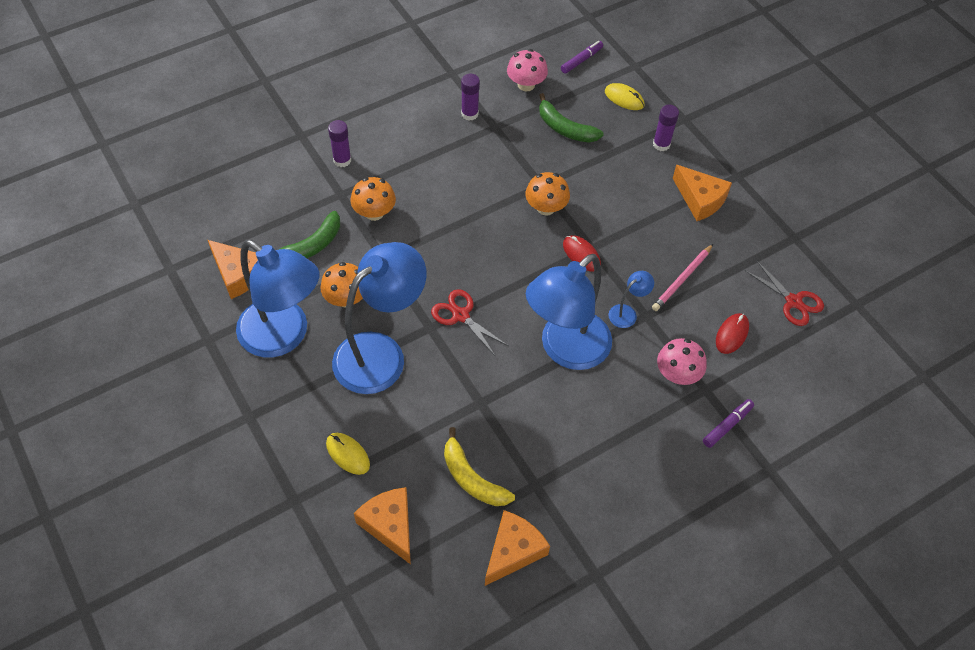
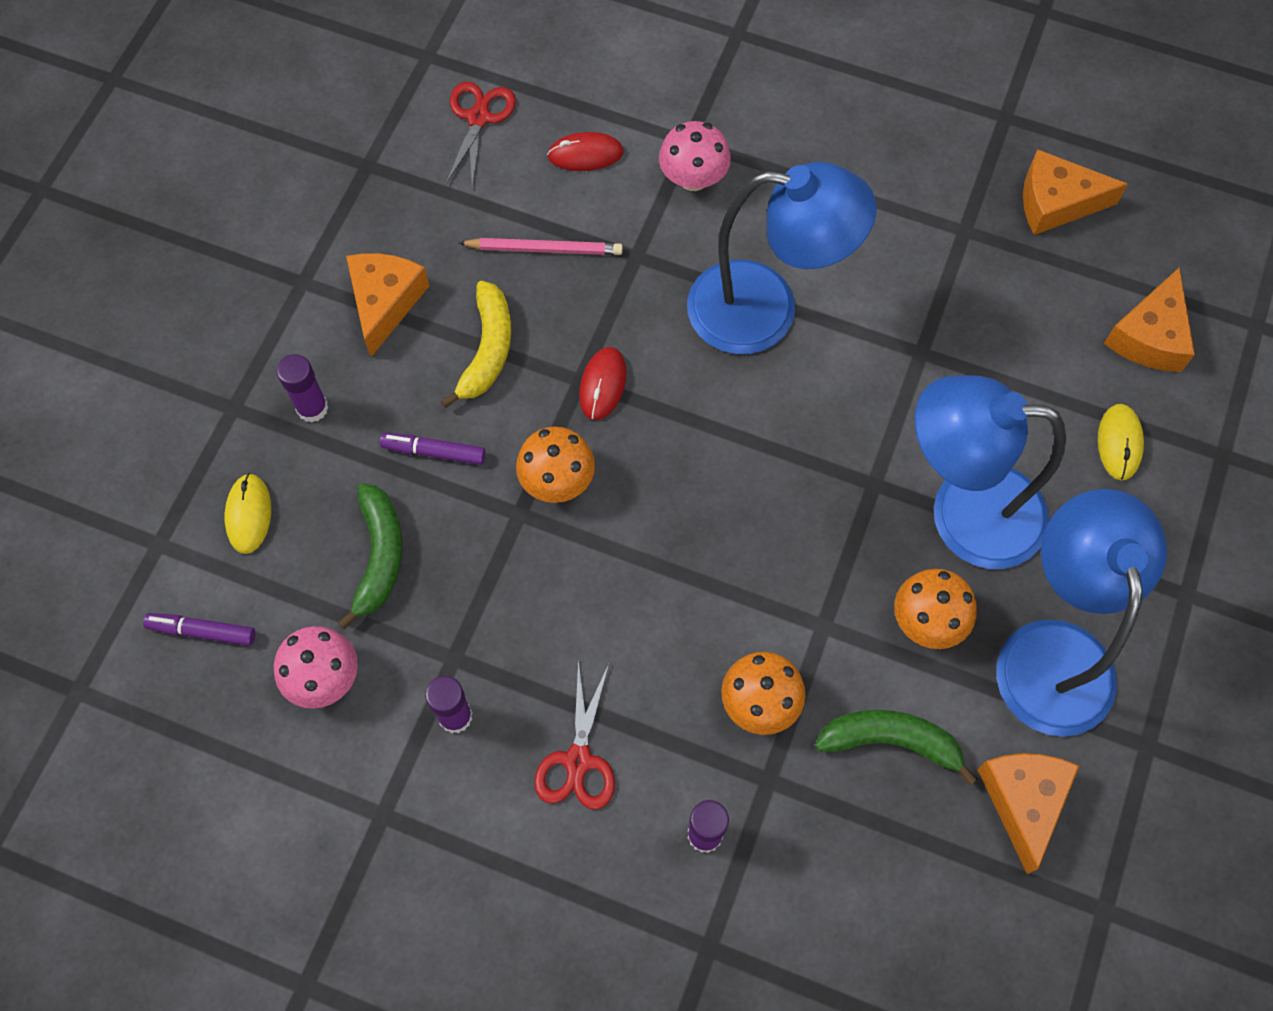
camera: 125 degrees left, 10 degrees up
(460, 315) = (824, 461): red scissors -> red scissors (578, 761)
(472, 478) = (1019, 295): yellow banana -> yellow banana (487, 350)
(627, 313) = (650, 278): blue lamp -> none
(727, 425) = (718, 96): purple marker -> purple marker (434, 452)

